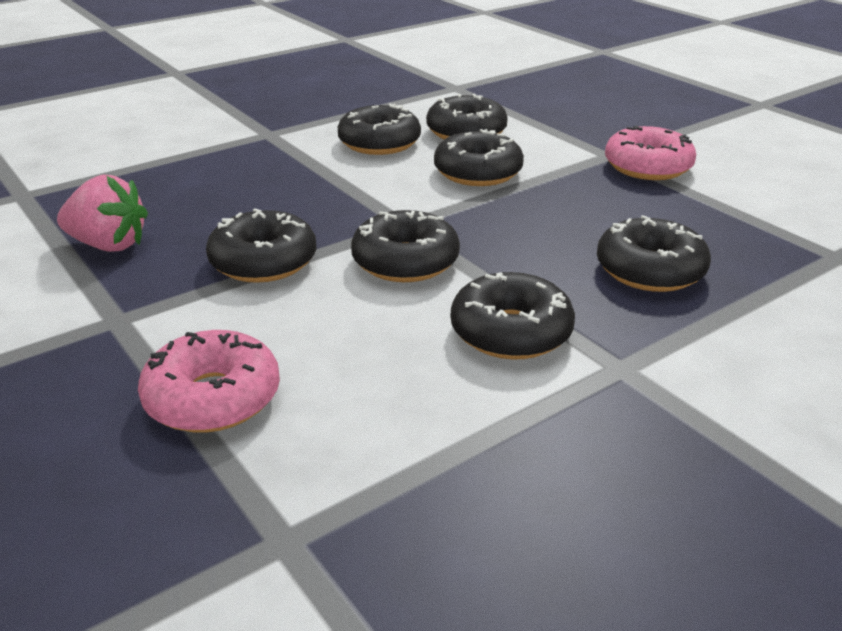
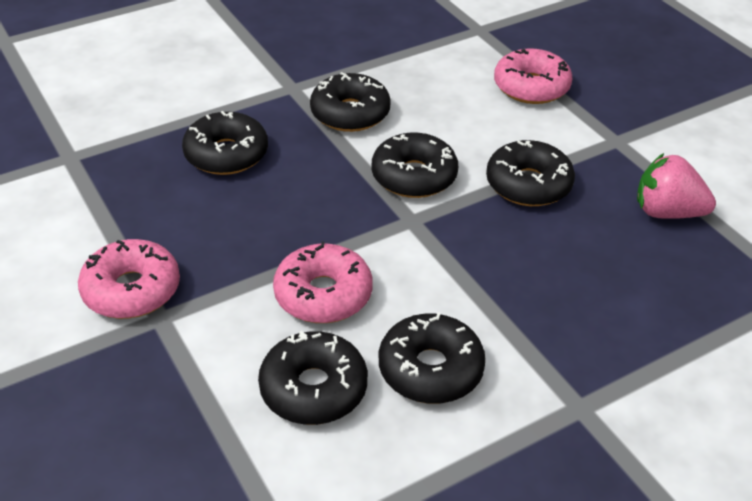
camera: 175 degrees left, 10 degrees up
(478, 172) = (323, 294): black donut -> pink donut

